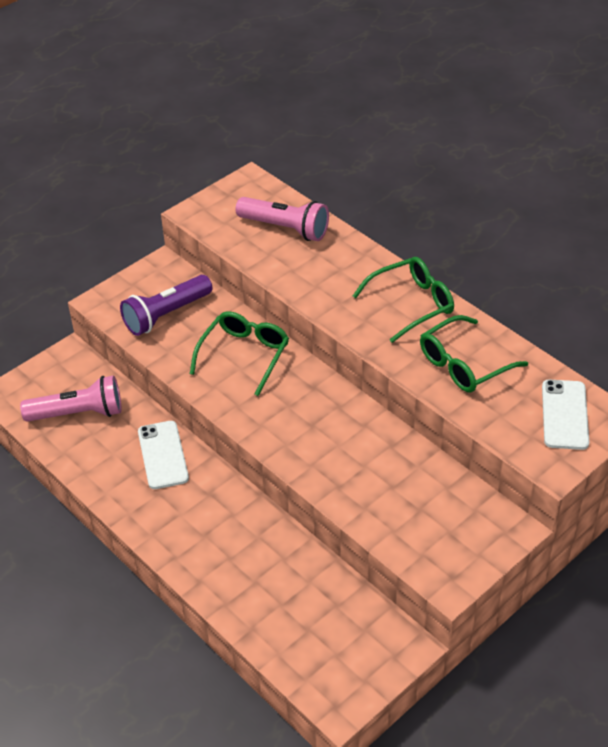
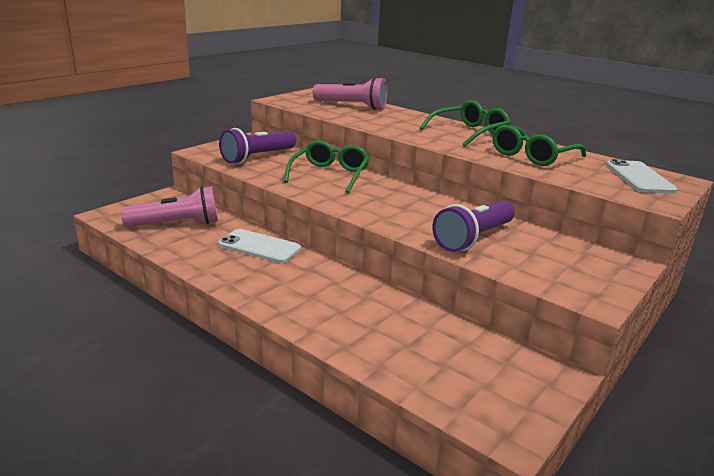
camera: 10 degrees left, 20 degrees down
(163, 455) = (259, 247): white phone -> white phone turned 45 degrees counterclockwise
(368, 484) = (473, 238): none -> purple flashlight

